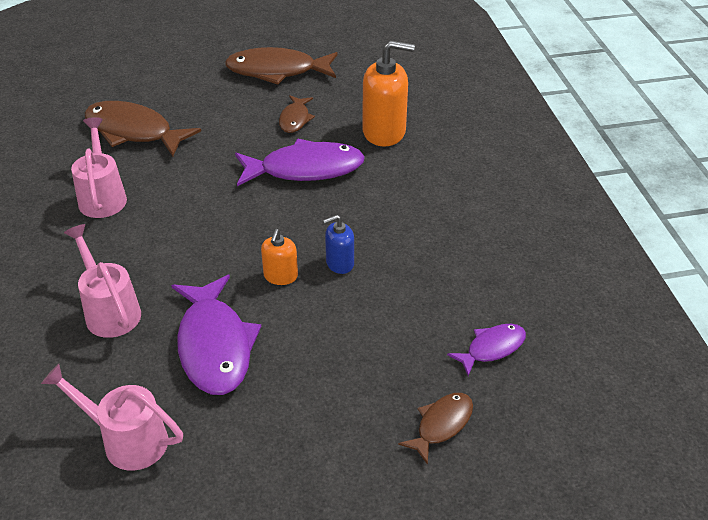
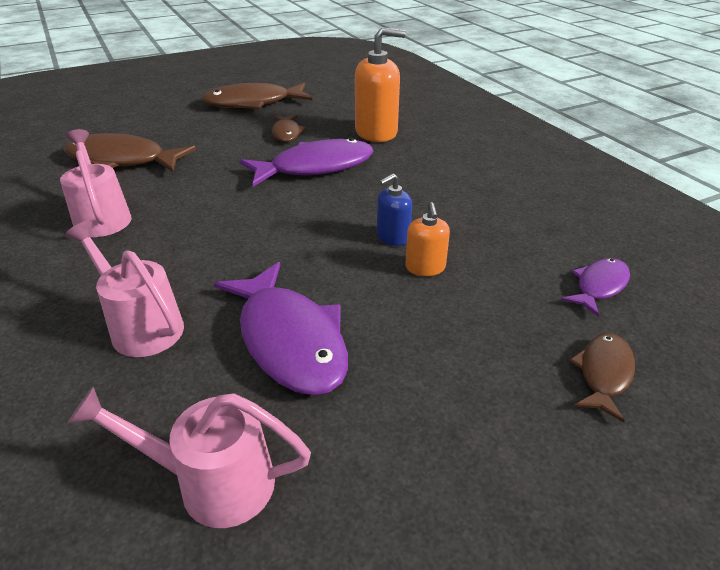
camera: 15 degrees left, 5 degrees down
(280, 276) = (335, 258): orange soap dispenser -> orange soap dispenser (425, 267)

